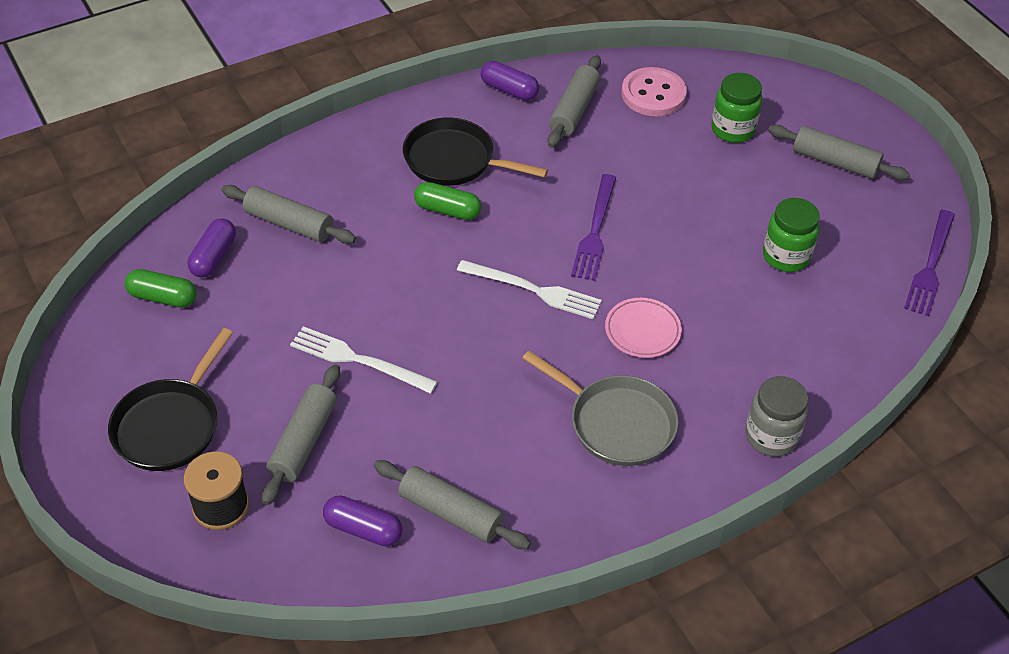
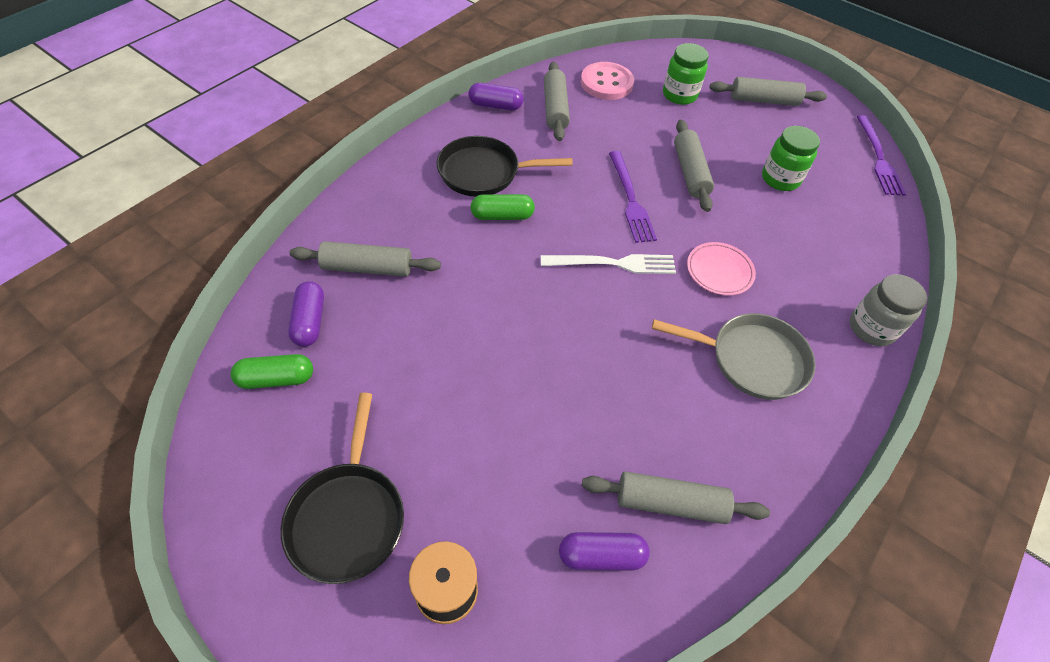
camera: 25 degrees left, 5 degrees up
(303, 441) = (493, 482): grey rolling pin -> grey rolling pin (690, 172)
(358, 360) = (500, 378): white fork -> none

